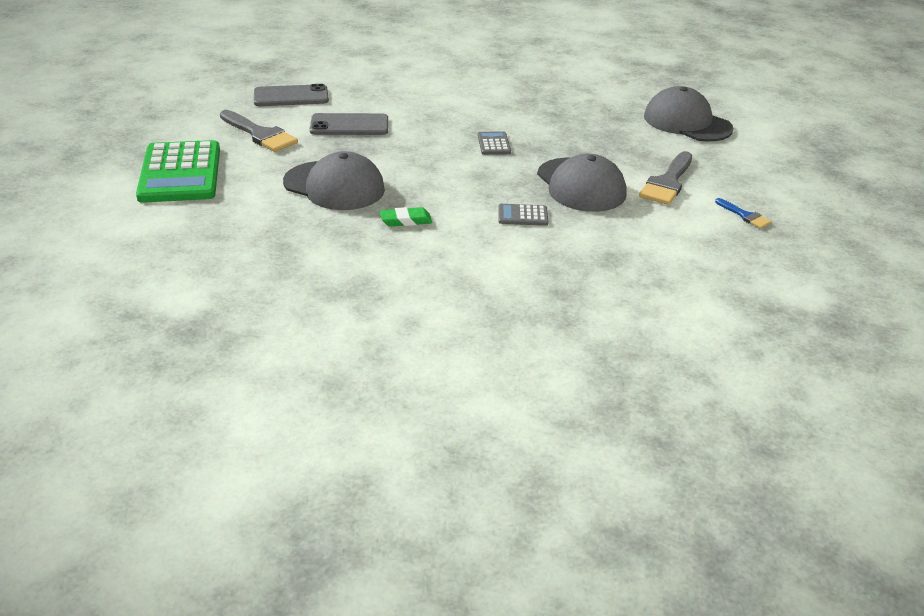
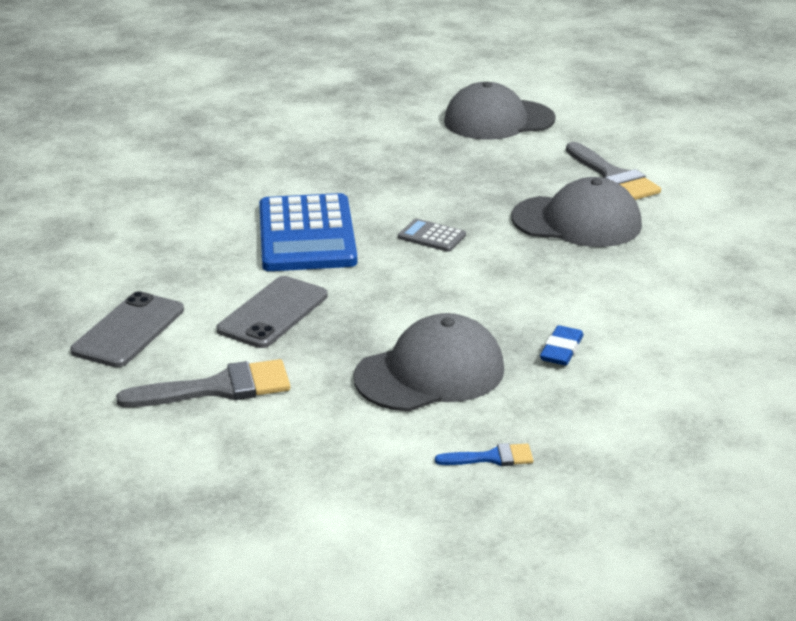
camera: 55 degrees left, 5 degrees down
(180, 173) = (266, 488): green calculator -> none
(406, 220) = (561, 350): green eraser -> blue eraser
(446, 109) = (306, 235): none -> blue calculator
(522, 216) = (613, 276): grey calculator -> none
(745, 215) = (710, 167): blue brush -> blue brush (492, 458)

